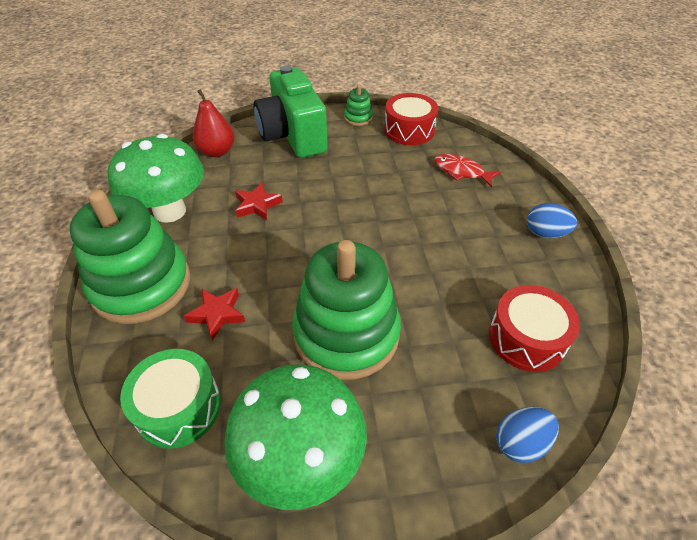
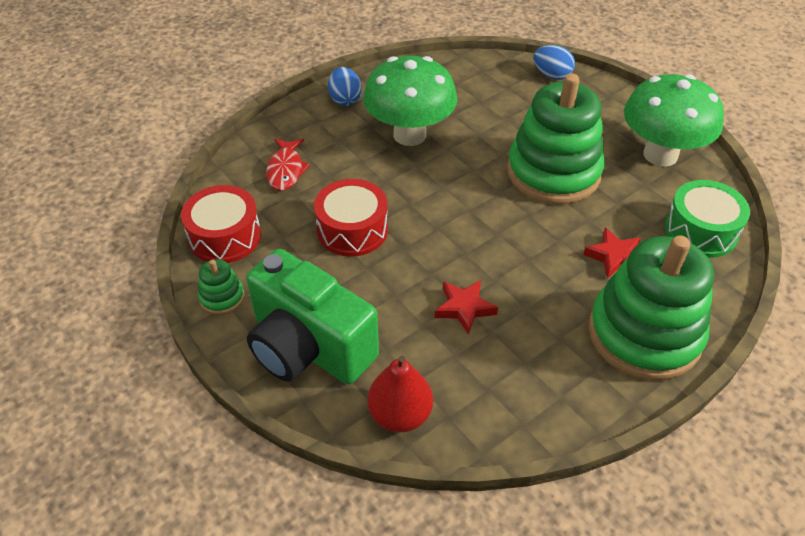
camera: 120 degrees left, 0 degrees up
(170, 211) = (541, 385): green mushroom -> green mushroom (409, 135)
(293, 136) = (308, 347): green camera -> green camera turned 90 degrees clockwise
(527, 338) = (470, 88): red drum -> red drum (352, 230)

